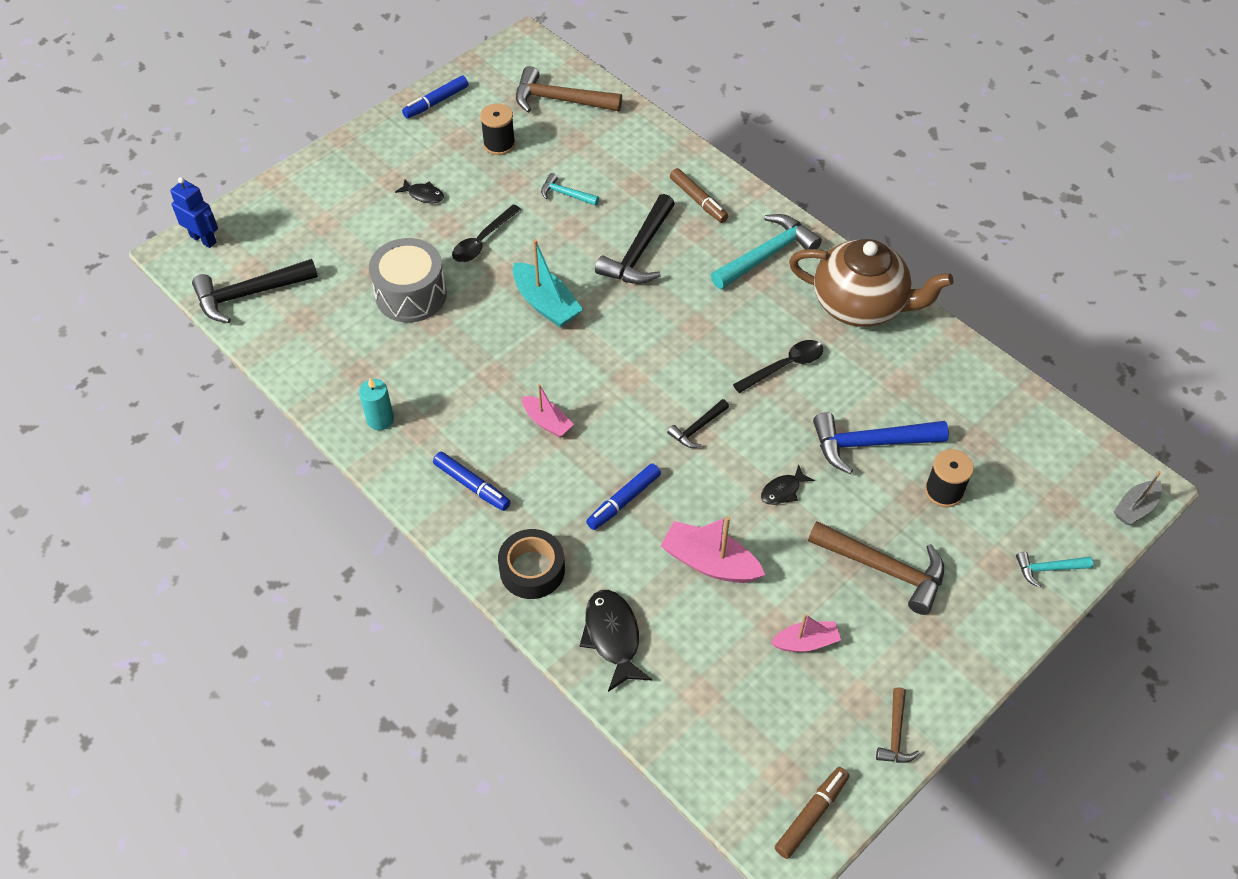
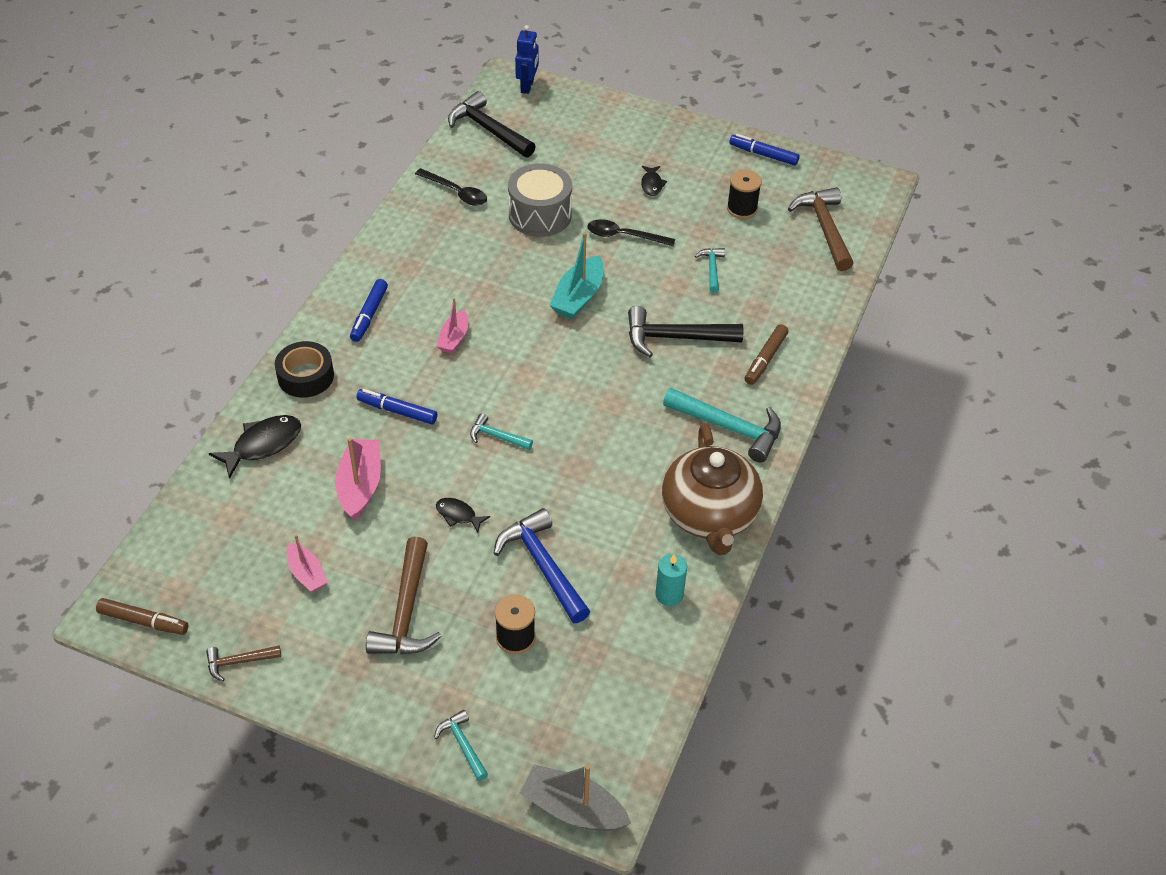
camera: 65 degrees right, 5 degrees down
(380, 419) = (406, 242): turquoise candle -> turquoise candle (669, 594)
(697, 428) = (497, 436): black hammer -> turquoise hammer
(784, 366) = (600, 478): black spoon -> black spoon (456, 192)
(1135, 508) = (573, 809): grey boat -> grey boat, size x1.59

